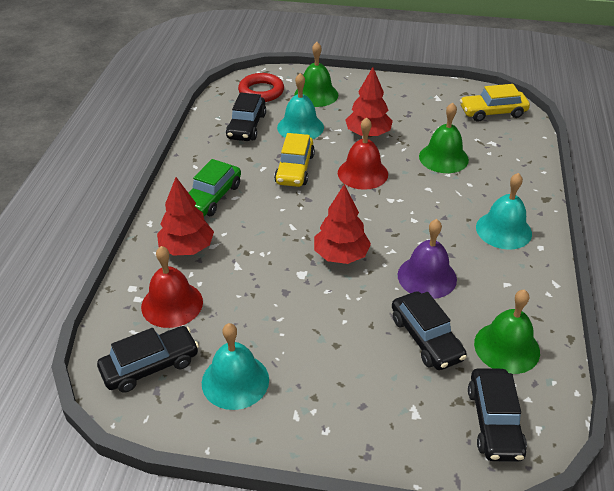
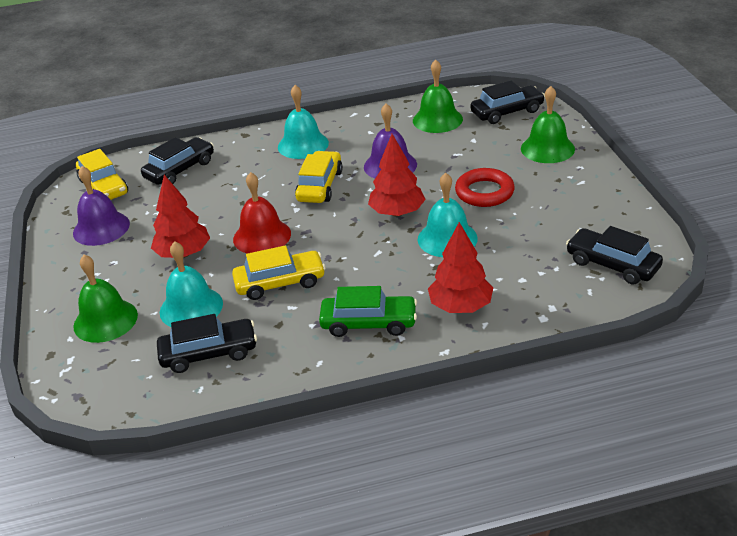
camera: 110 degrees left, 5 degrees down
(172, 304) = (538, 283): red bell -> none
(235, 381) = (581, 217): turquoise bell -> turquoise bell (447, 238)
(261, 91) = (113, 373): red ring -> red ring (484, 192)
(419, 221) = (320, 186): none -> yellow car
(426, 338) = (458, 150): black car -> black car (180, 170)
(430, 105) = (101, 228): none -> purple bell
(443, 158) = (207, 196): green bell -> green bell (547, 148)

